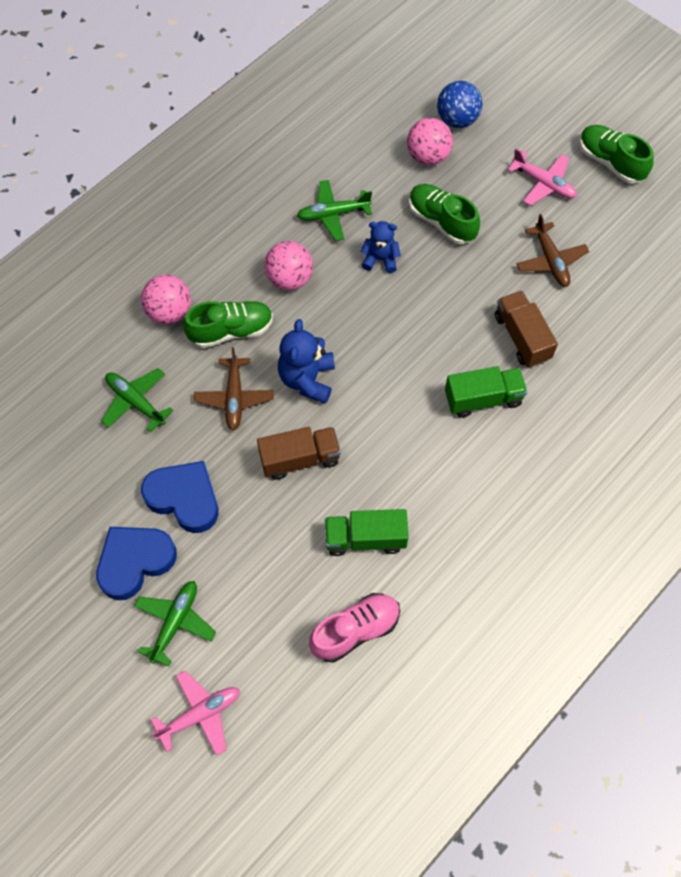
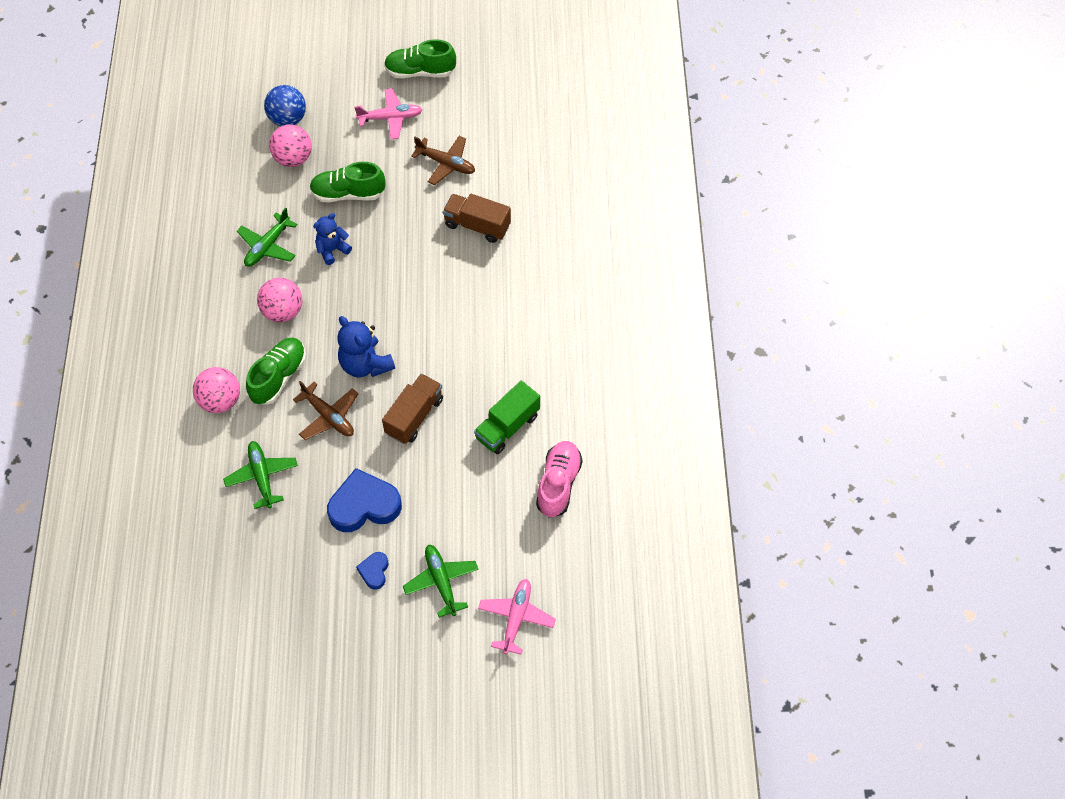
camera: 45 degrees left, 5 degrees down
(135, 402) = (262, 476): green plane -> green plane turned 75 degrees clockwise
(135, 562) = (374, 571): blue heart -> blue heart, size x0.49
(483, 399) = (492, 283): green truck -> none

